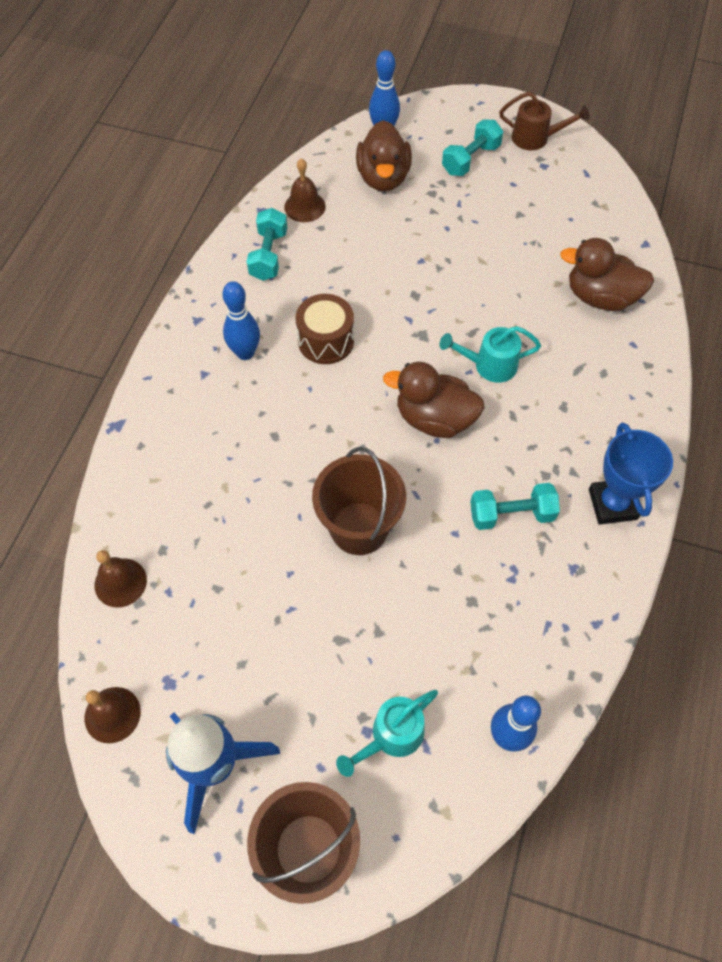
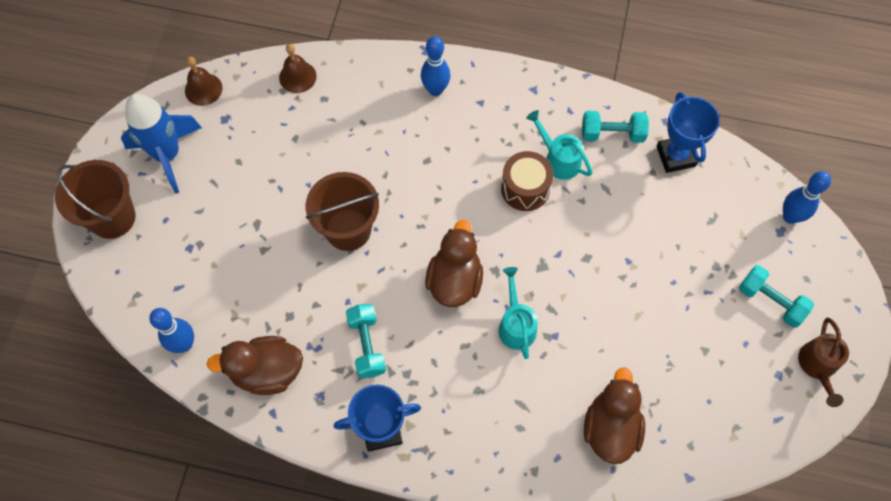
camera: 85 degrees right, 5 degrees up
(245, 353) = (505, 129): blue bowling pin -> blue bowling pin (435, 90)
(304, 206) = (675, 156): brown bell -> blue trophy
(383, 178) = (726, 221): brown duck -> brown duck (267, 372)
(391, 736) = (185, 263): turquoise watering can -> turquoise watering can (558, 159)

